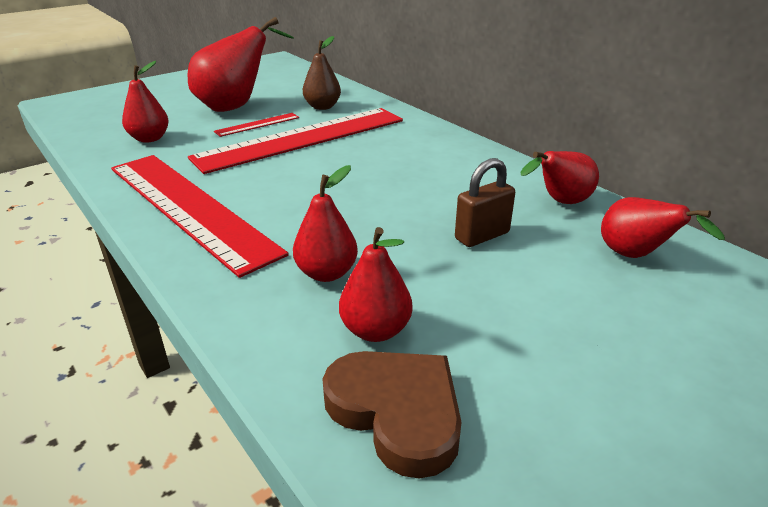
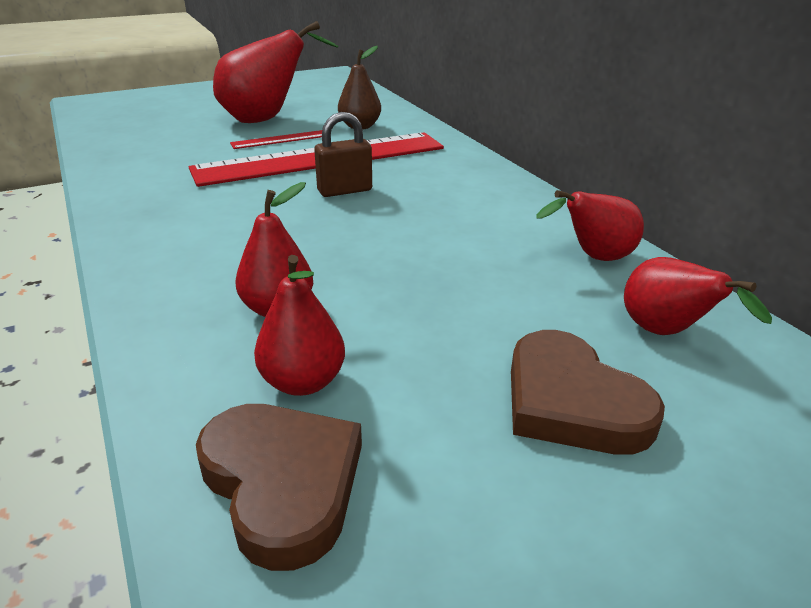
camera: 10 degrees right, 0 degrees up
(149, 139) = (160, 145): red pear -> none
(190, 207) = (165, 220): red ruler -> none
(482, 236) = (479, 287): brown padlock -> brown padlock (345, 190)
(588, 318) = (571, 402): none -> brown heart

